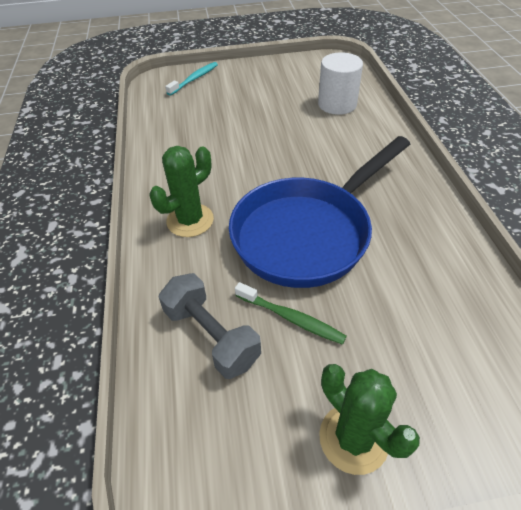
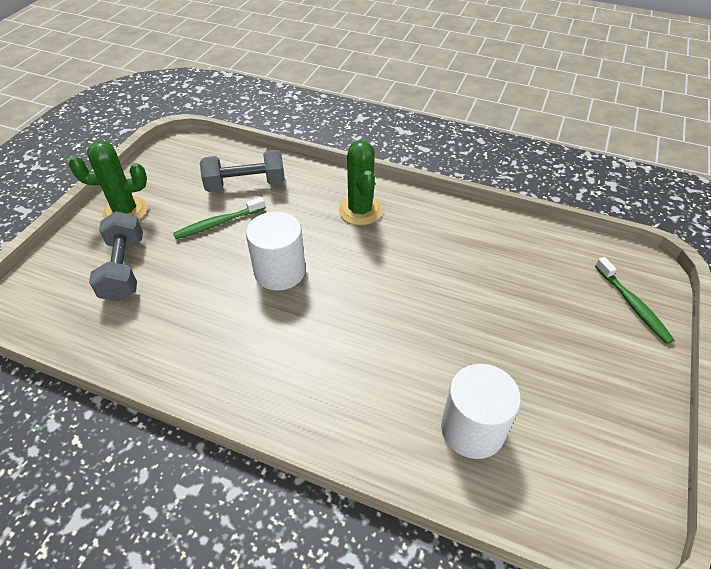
camera: 120 degrees right, 0 degrees up
(194, 79) = (633, 305): turquoise toothbrush -> green toothbrush
(308, 233) = (280, 271): blue pan -> white cylinder
(421, 355) = (124, 269): none -> grey dumbbell

